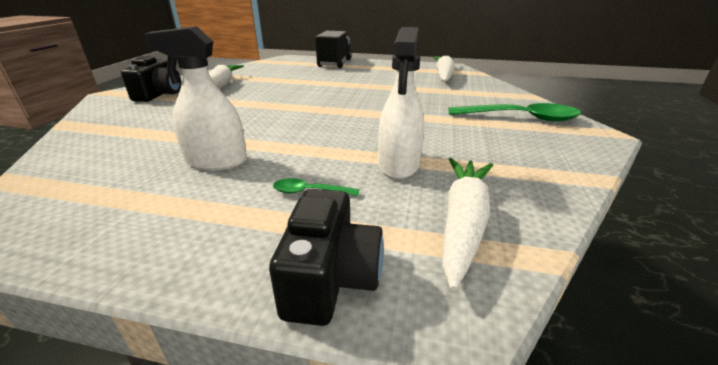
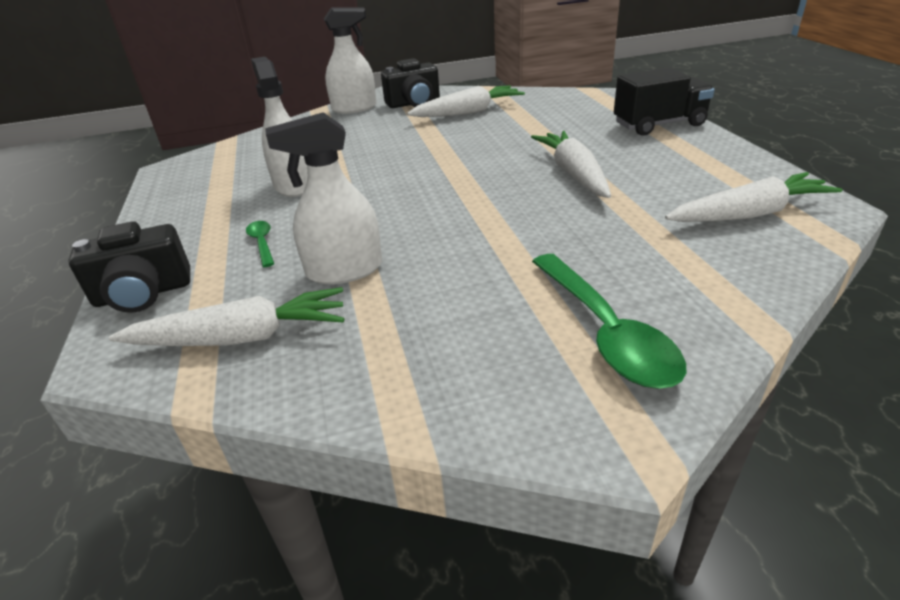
camera: 65 degrees right, 5 degrees up
(107, 112) = (354, 108): none -> white spray bottle
(359, 87) = (573, 173): none -> white carrot

